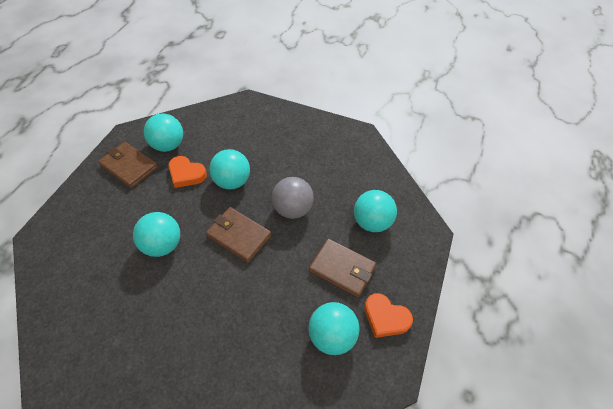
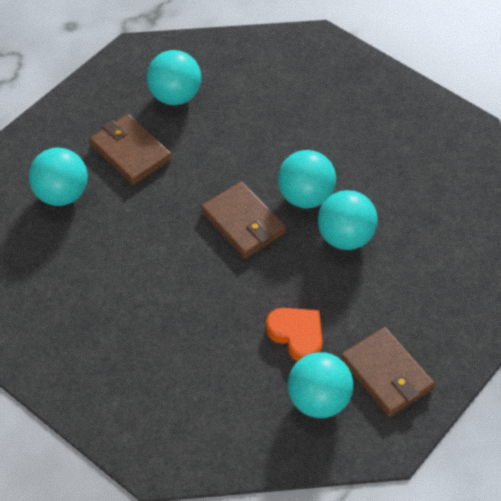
camera: 160 degrees left, 0 degrees up
(232, 181) = (230, 304): turquoise ball -> turquoise ball (305, 196)
(292, 209) = (158, 239): grey ball -> none
(385, 318) = (110, 96): orange heart -> none

